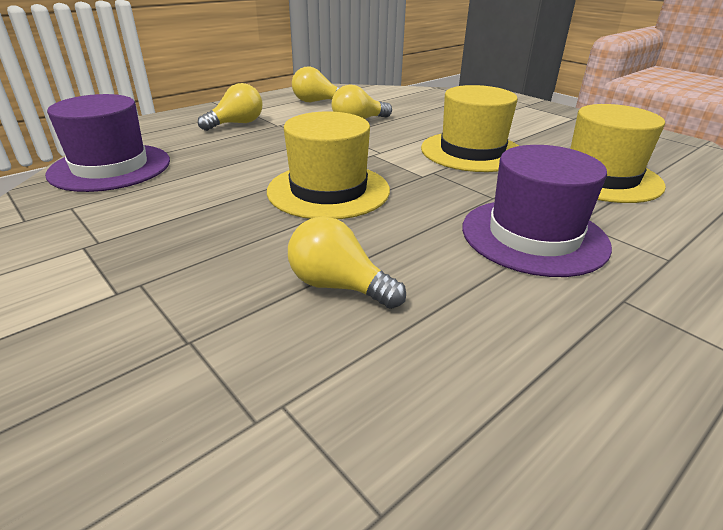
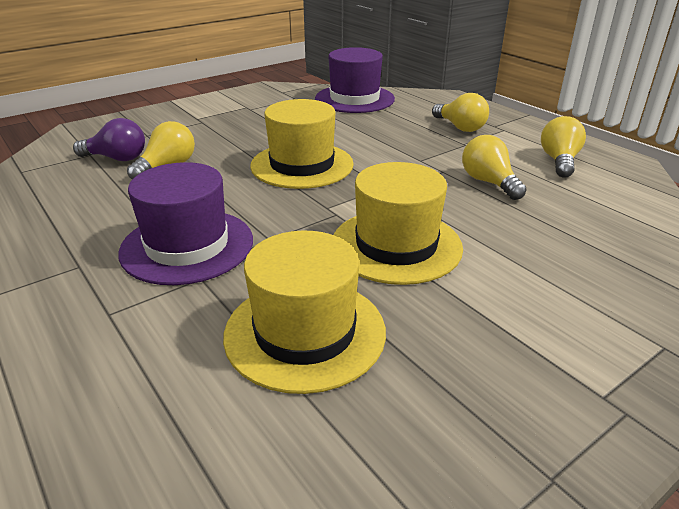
camera: 95 degrees right, 0 degrees up
(306, 354) = (117, 158): none -> purple light bulb

